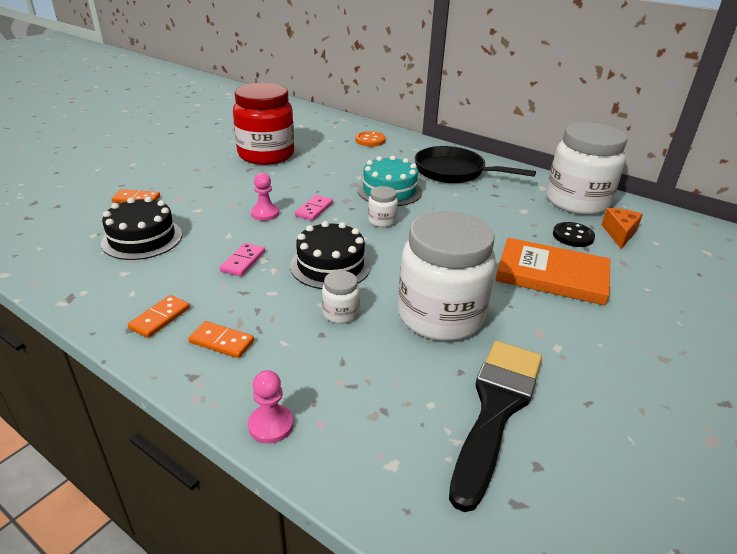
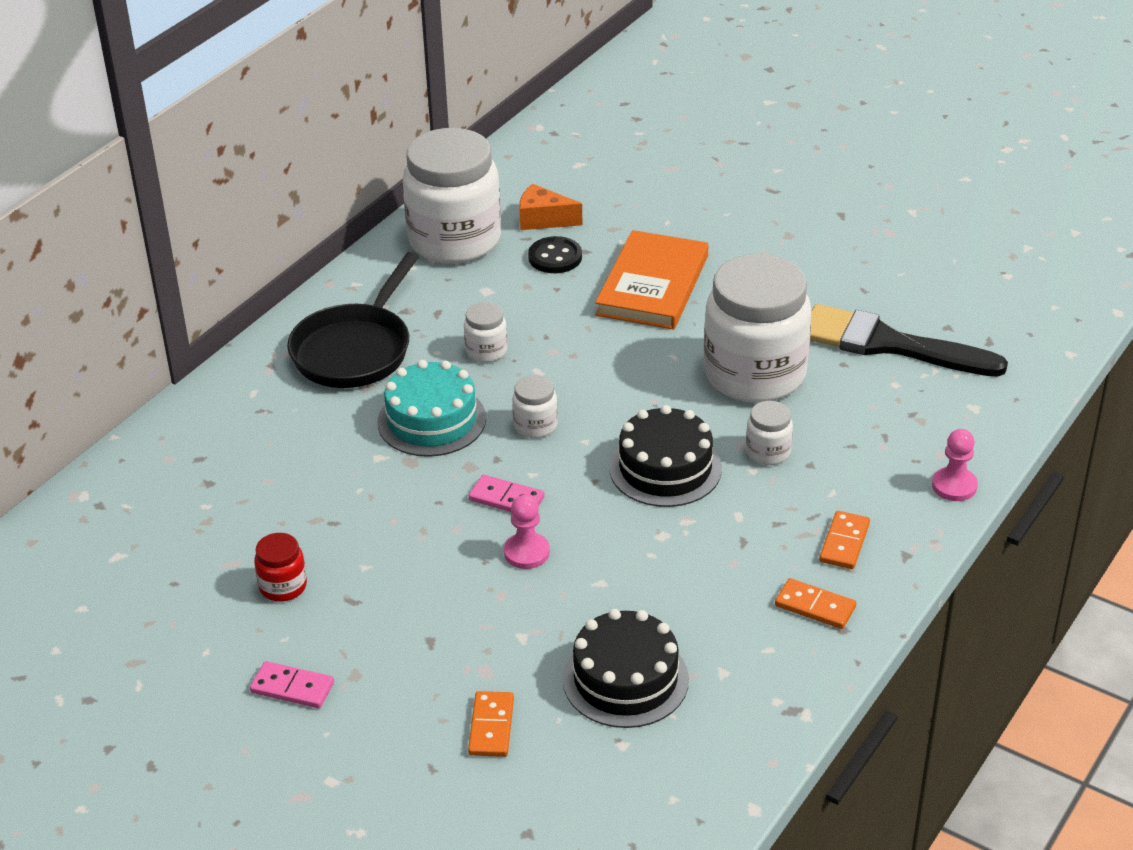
camera: 90 degrees left, 5 degrees up
(243, 261) = (671, 554): pink domino -> pink domino (292, 688)
(266, 155) = (283, 586): red jar -> red jar, size x0.42
(370, 140) = (210, 450): orange button -> none
(458, 208) = (486, 351): none -> white jar

